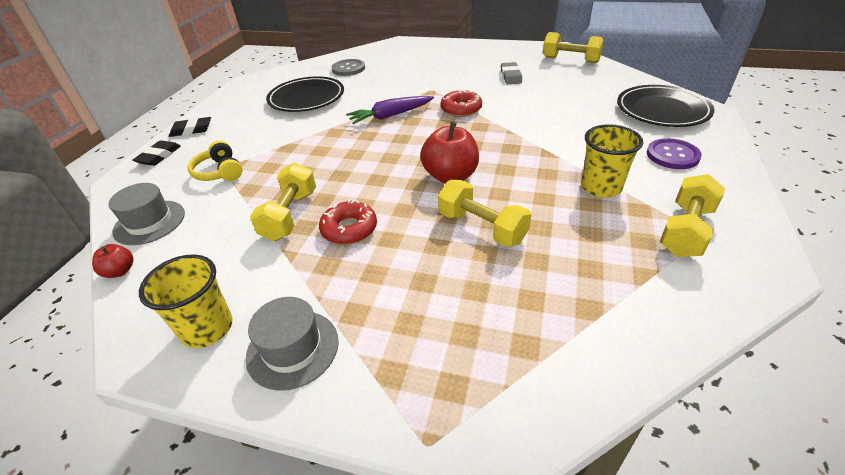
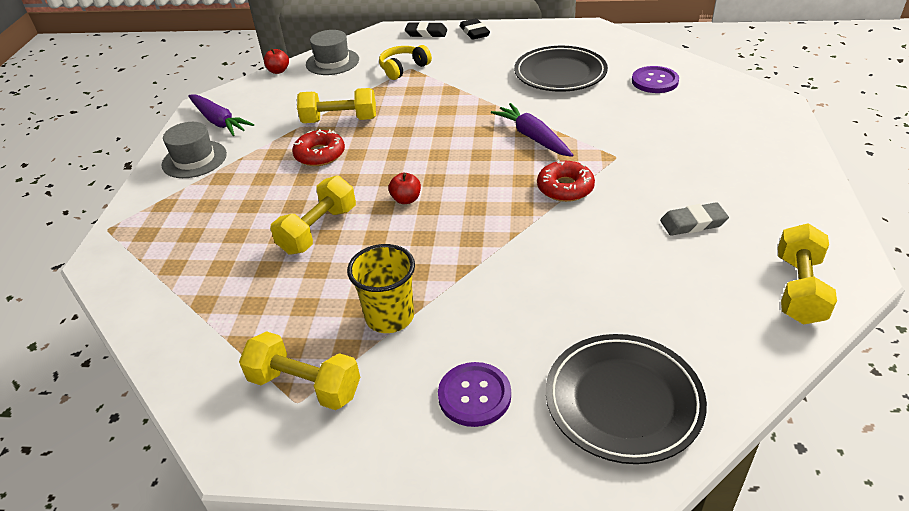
camera: 80 degrees right, 0 degrees up
(207, 328) = (219, 121): yellow cup -> purple carrot
(348, 69) = (654, 81): grey button -> purple button
(450, 176) = (406, 199): red apple -> red apple, size x0.51

